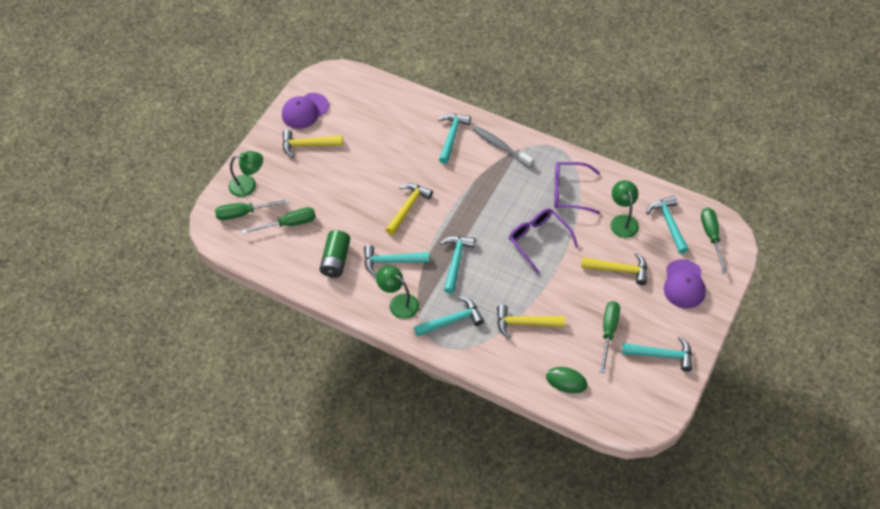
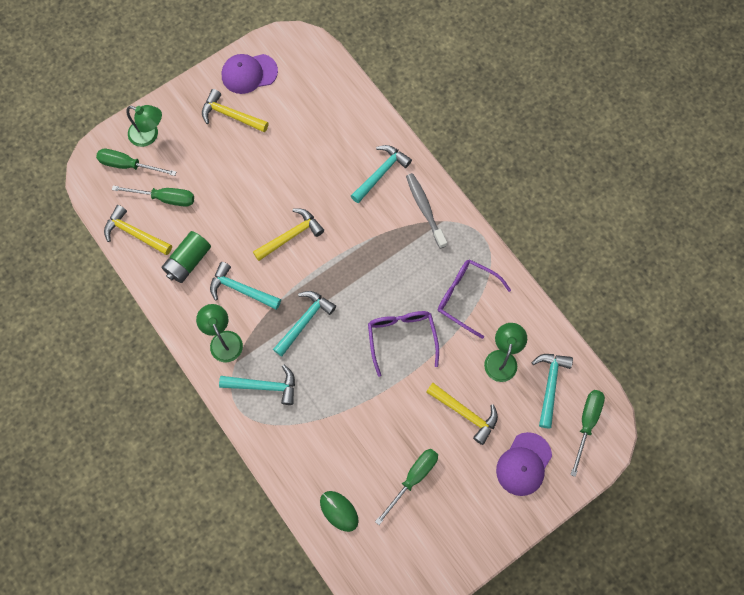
camera: 25 degrees right, 15 degrees up
(525, 323) = (334, 425): yellow hammer -> yellow hammer (135, 234)
(661, 355) = (452, 532): turquoise hammer -> none

